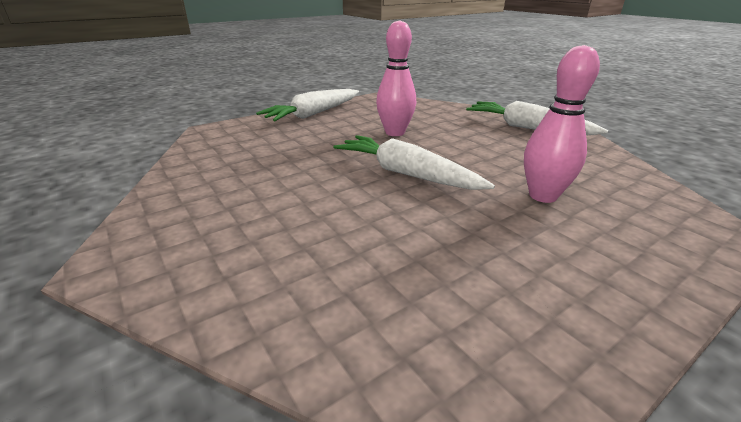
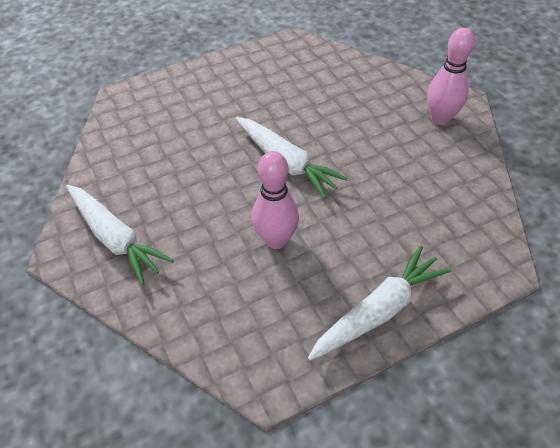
camera: 170 degrees left, 20 degrees up
(542, 196) = (197, 130): pink bowling pin -> pink bowling pin (440, 118)

